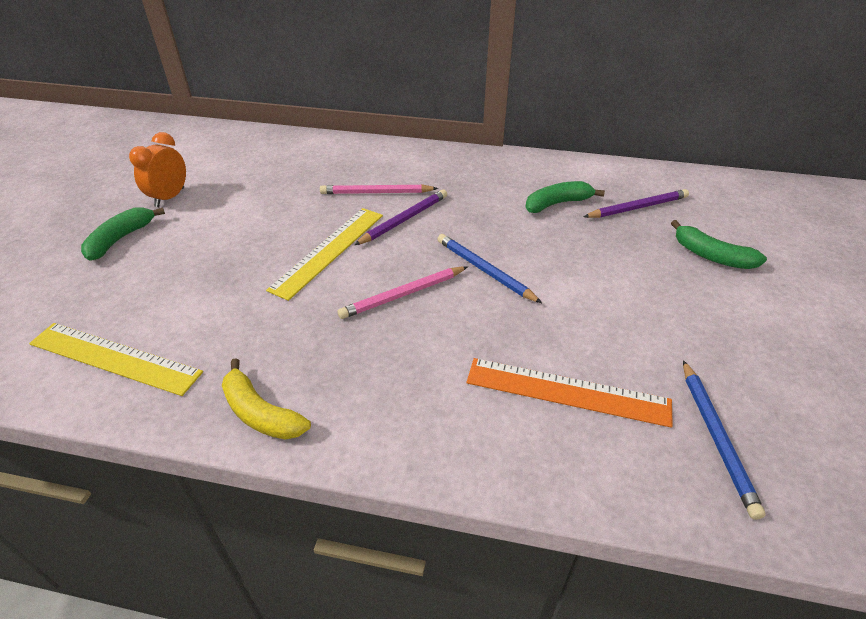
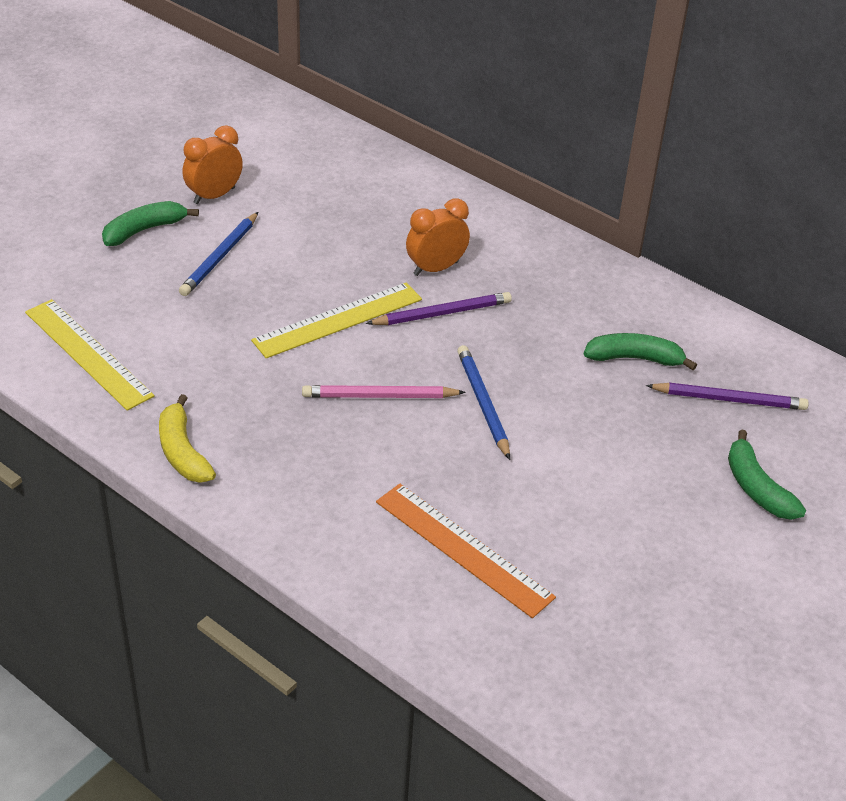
camera: 25 degrees right, 0 degrees up
(376, 193) = (436, 268): pink pencil -> orange clock
(716, 437) = (566, 644): blue pencil -> blue pencil (220, 257)

